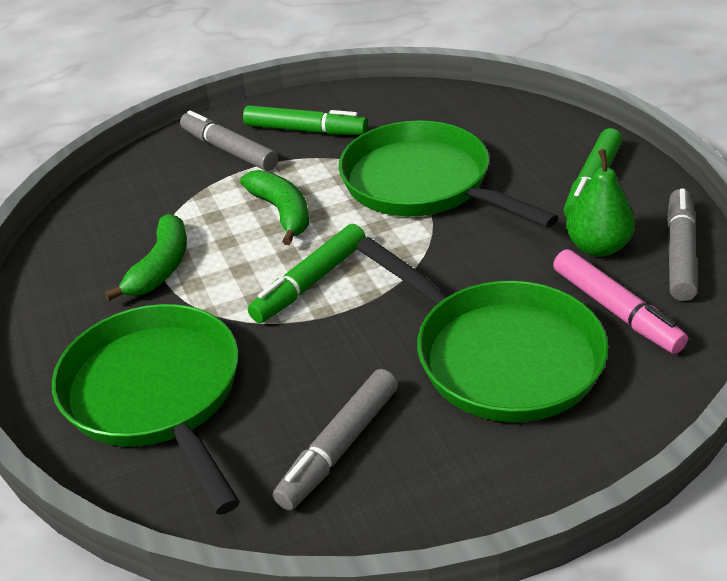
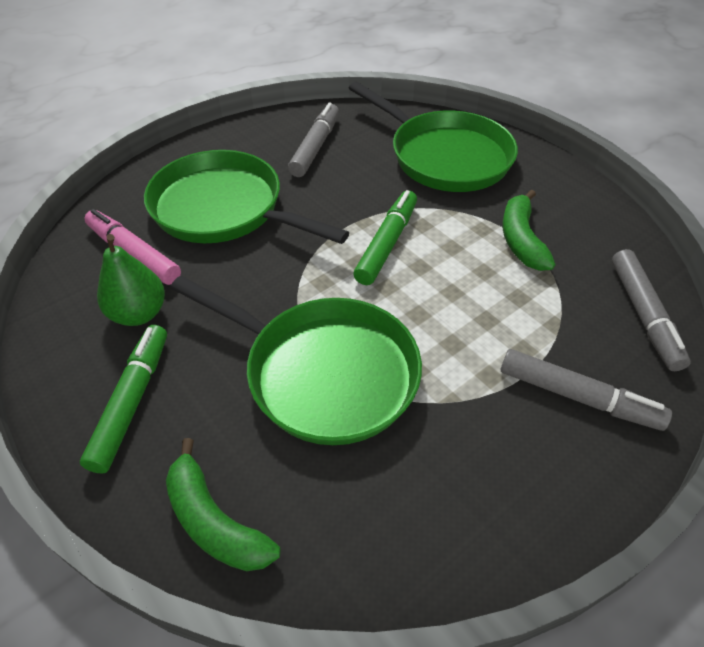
camera: 160 degrees right, 10 degrees up
(282, 212) = (454, 311): green banana -> green banana (214, 521)
(305, 130) = (508, 451): green marker -> none
(679, 253) = (64, 317): grey marker -> grey marker (643, 314)

